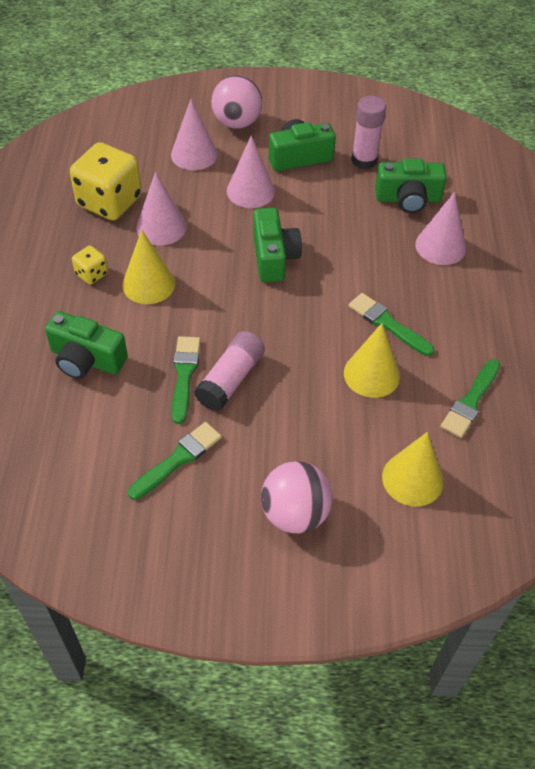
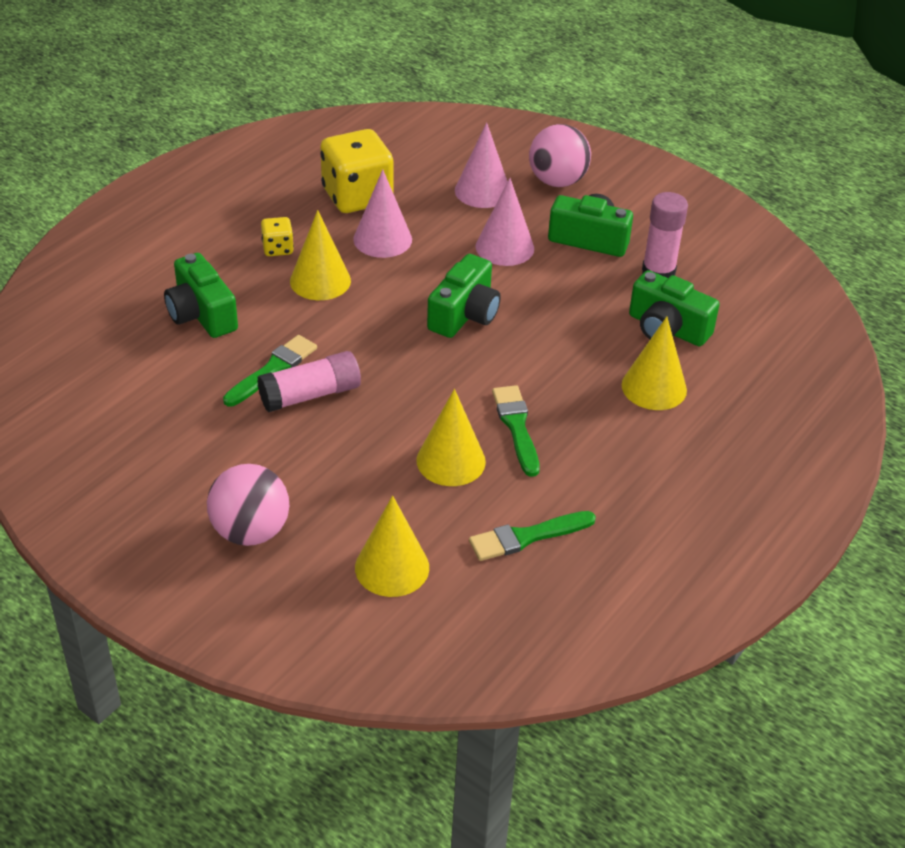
camera: 35 degrees right, 10 degrees down
(178, 459) = (195, 432): green brush -> none
(440, 246) = (654, 387): pink cone -> yellow cone

